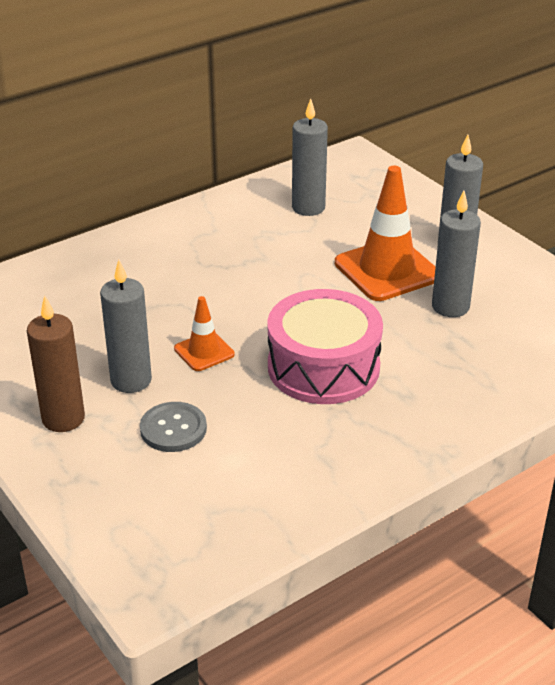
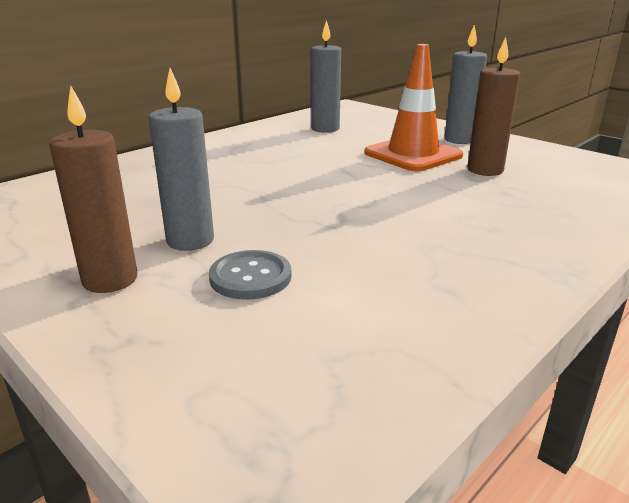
camera: 10 degrees left, 10 degrees down
(204, 351) = (266, 213): orange traffic cone -> none
(323, 367) = (395, 215): pink drum -> none
(450, 307) = (485, 170): grey candle -> brown candle

